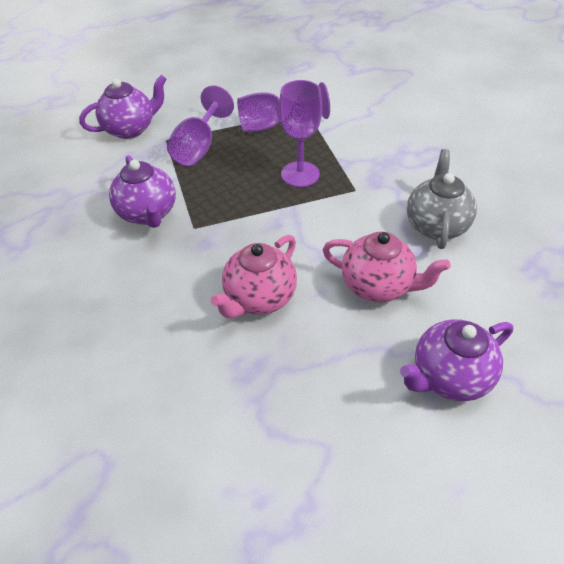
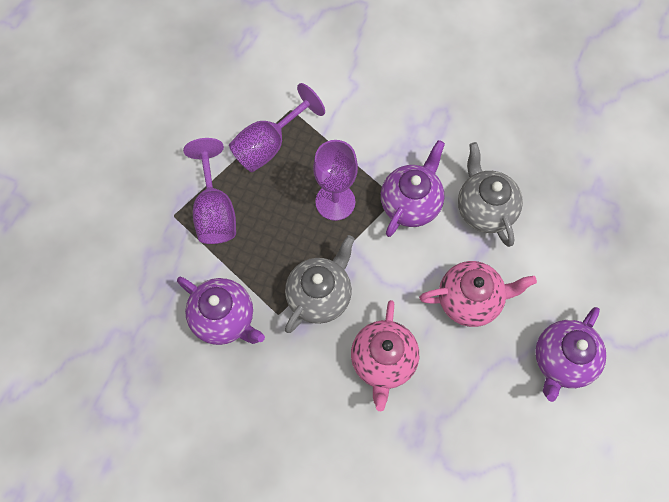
camera: 30 degrees left, 20 degrees up
(130, 129) = (125, 217): purple teapot -> purple teapot (411, 203)
(239, 229) = (320, 296): none -> grey teapot

